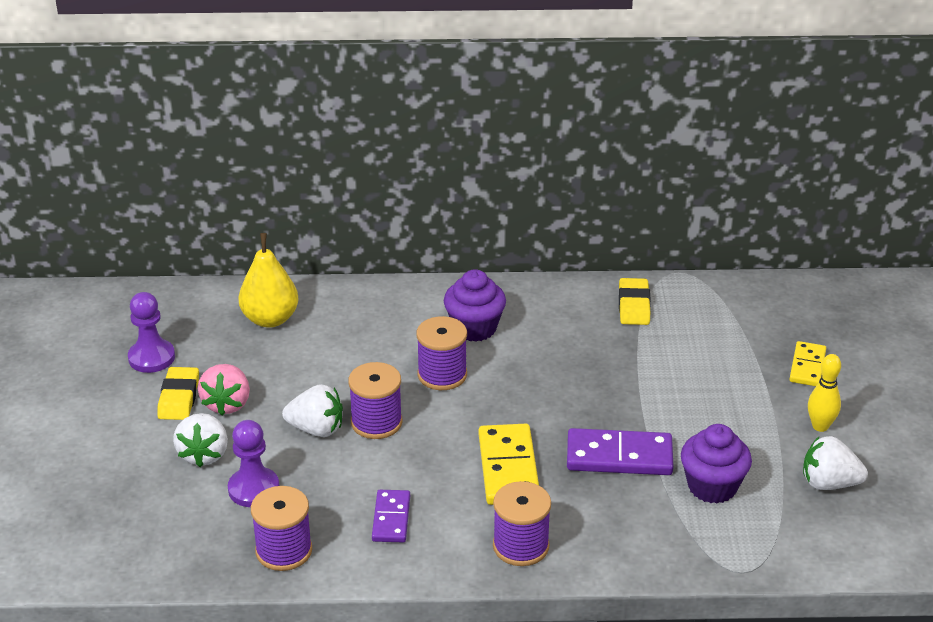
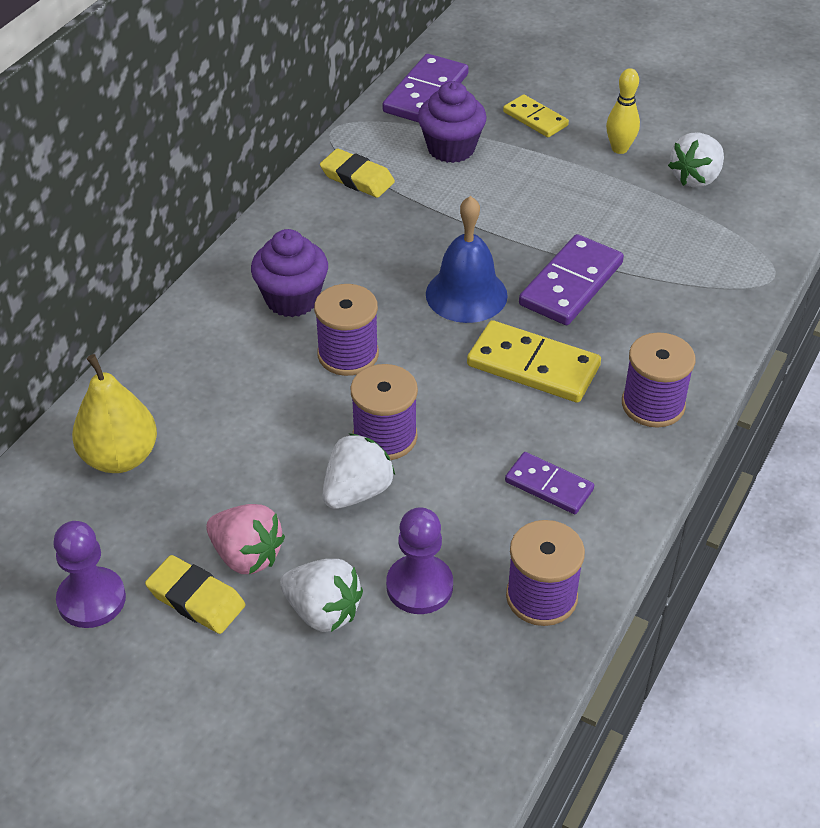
camera: 60 degrees left, 10 degrees up
(556, 407) = (466, 294): none -> blue bell
(712, 486) = (653, 245): purple cupcake -> purple cupcake (451, 148)
(774, 299) = (425, 93): none -> purple domino

